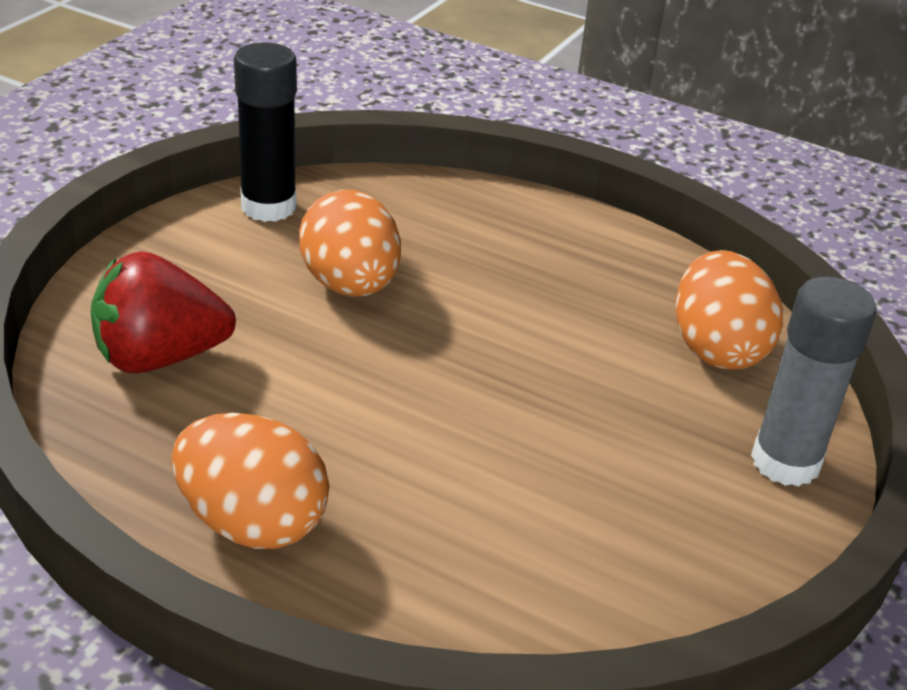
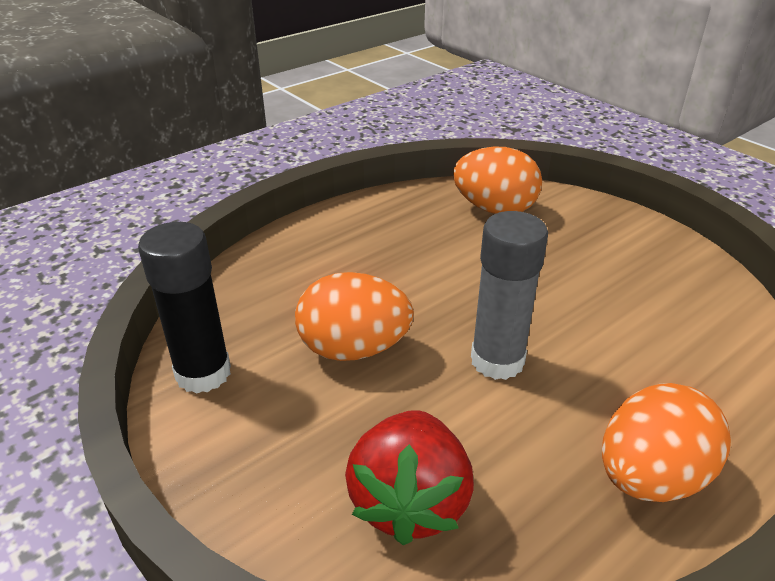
camera: 65 degrees left, 0 degrees up
(785, 462) = (604, 218): grey glue stick -> grey glue stick (497, 360)

